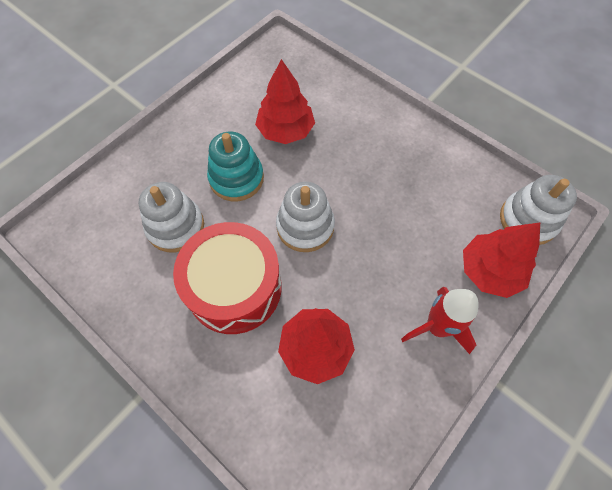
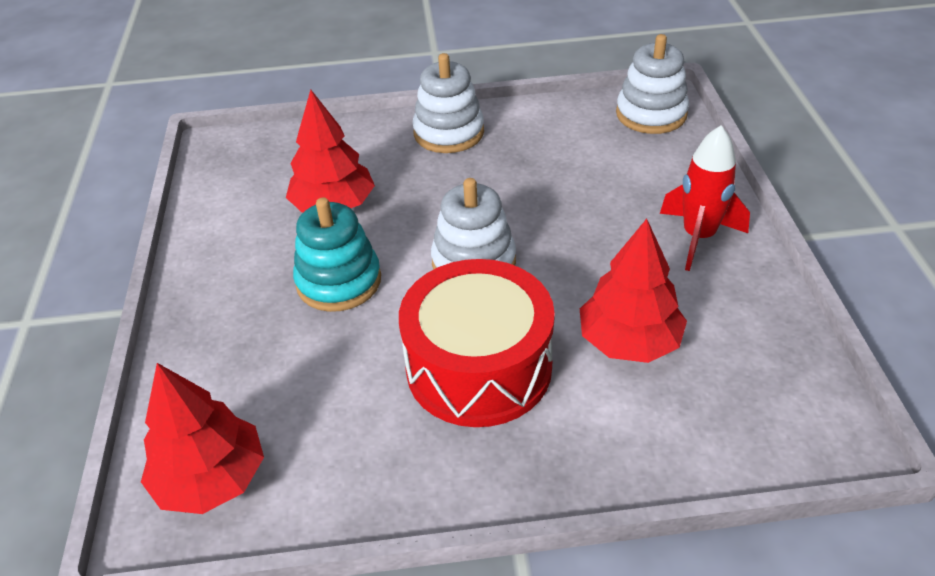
camera: 45 degrees left, 20 degrees down
(175, 227) = (330, 375): white stacking toy -> white stacking toy (449, 133)
(489, 271) = (676, 168): red tree -> red tree (211, 479)

